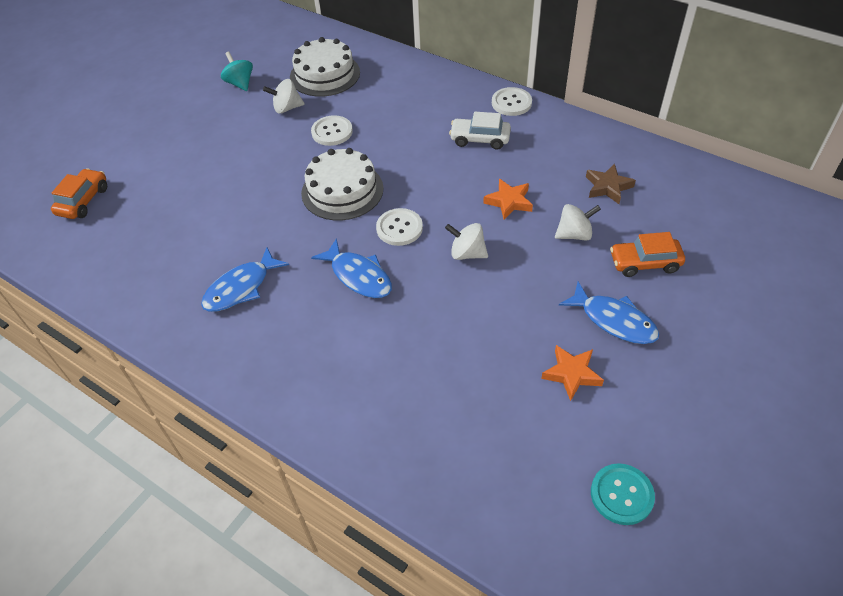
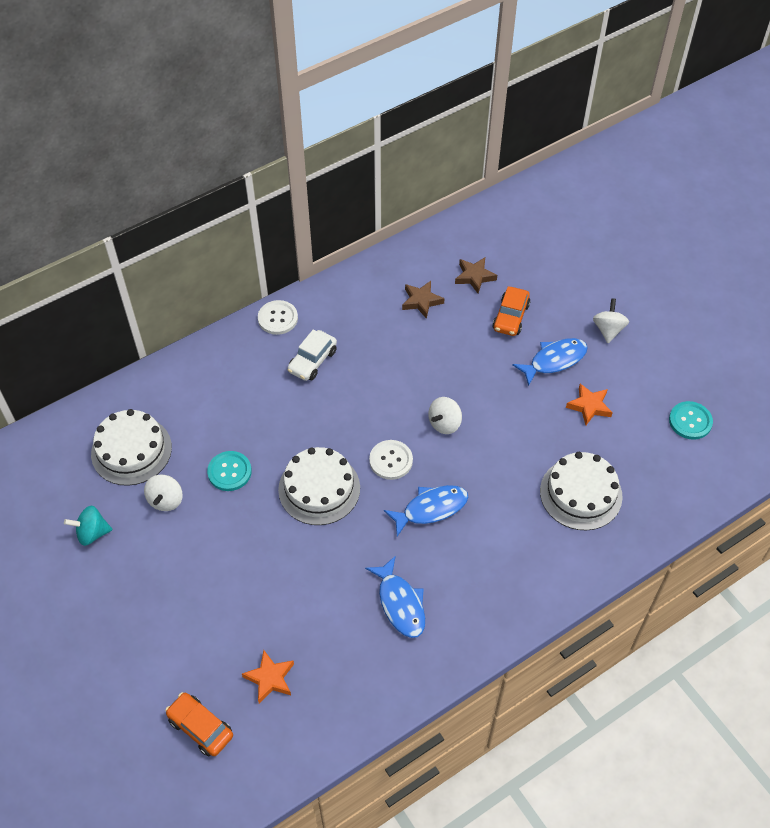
camera: 70 degrees left, 5 degrees up
(332, 132) = (229, 472): white button -> turquoise button
(443, 402) = (581, 493): none -> white cake
(509, 202) = (402, 372): orange star -> orange star (270, 678)
(574, 234) = (460, 345): white spinning top -> white spinning top (608, 330)
(675, 216) = (474, 277): none -> brown star

